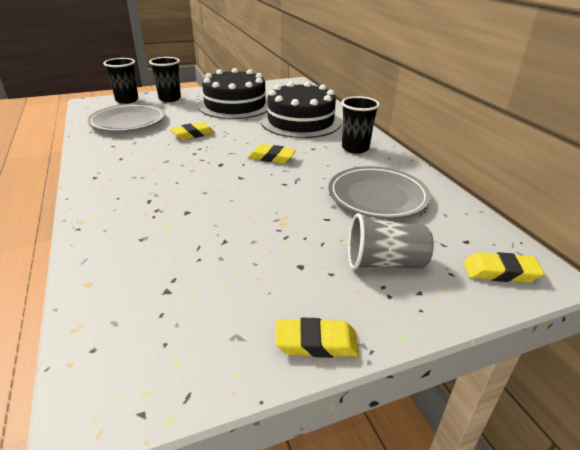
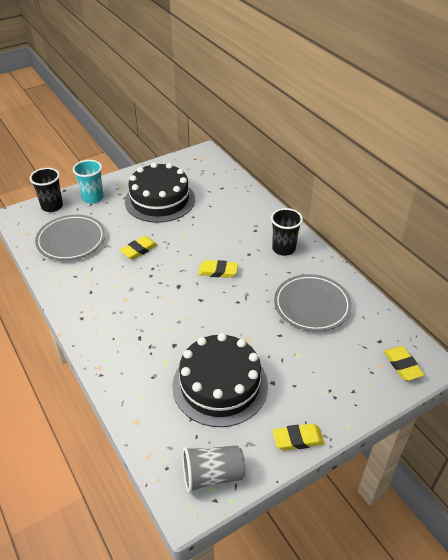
camera: 10 degrees left, 10 degrees up
(170, 99) = (93, 198): black cup -> turquoise cup
(300, 122) = (228, 217): black cake -> black cake (220, 385)
(384, 263) = (327, 370): grey cup -> grey cup (212, 475)
(500, 272) = (402, 365): yellow eraser -> yellow eraser turned 75 degrees clockwise

